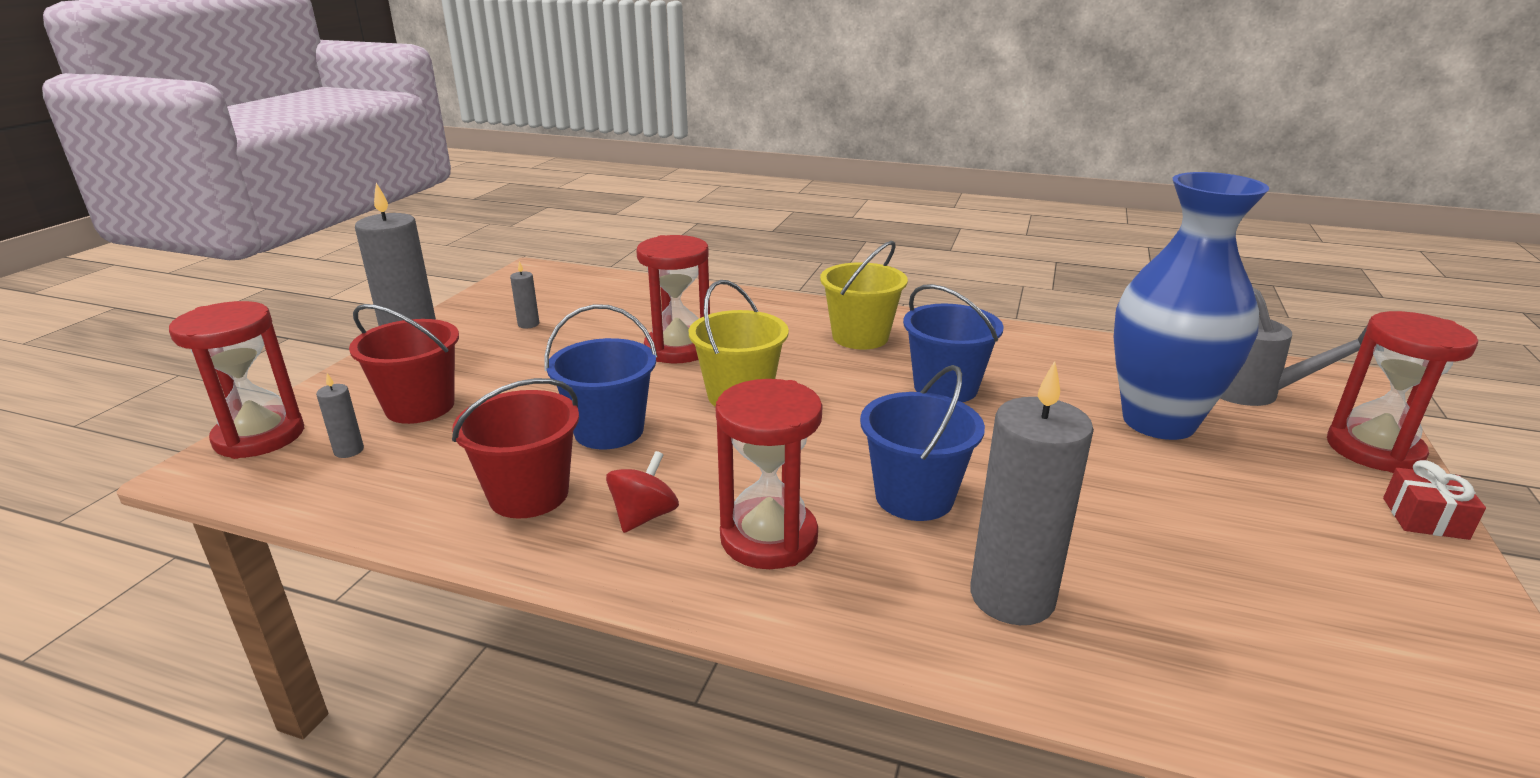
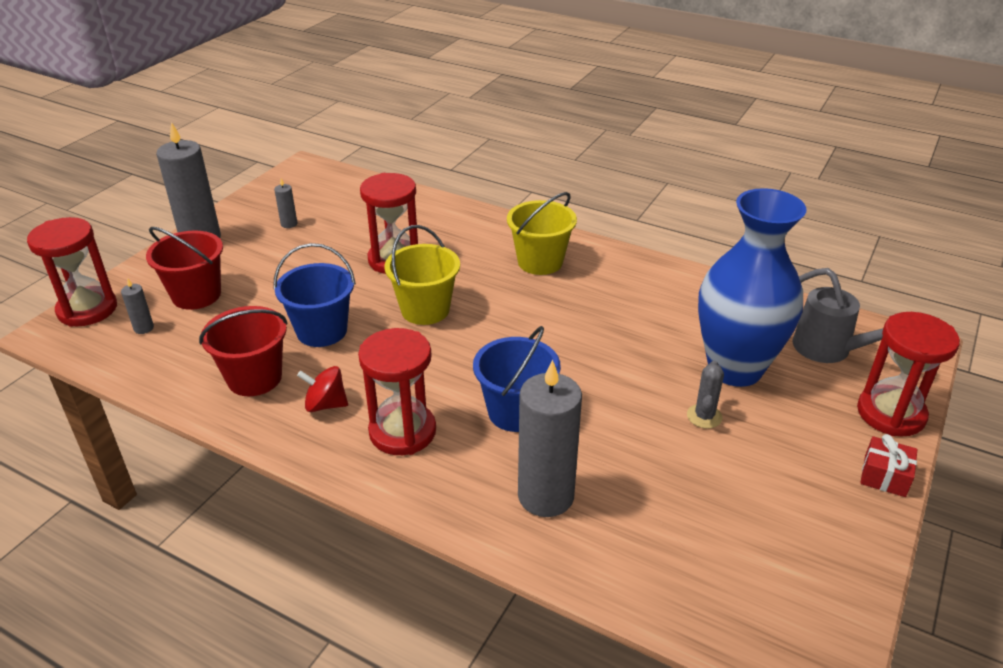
camera: 10 degrees right, 10 degrees up
(644, 516) = (325, 404): red spinning top -> red spinning top turned 120 degrees counterclockwise
(945, 388) = (584, 319): blue bucket -> none
(1158, 476) = (704, 416): none -> grey cactus

